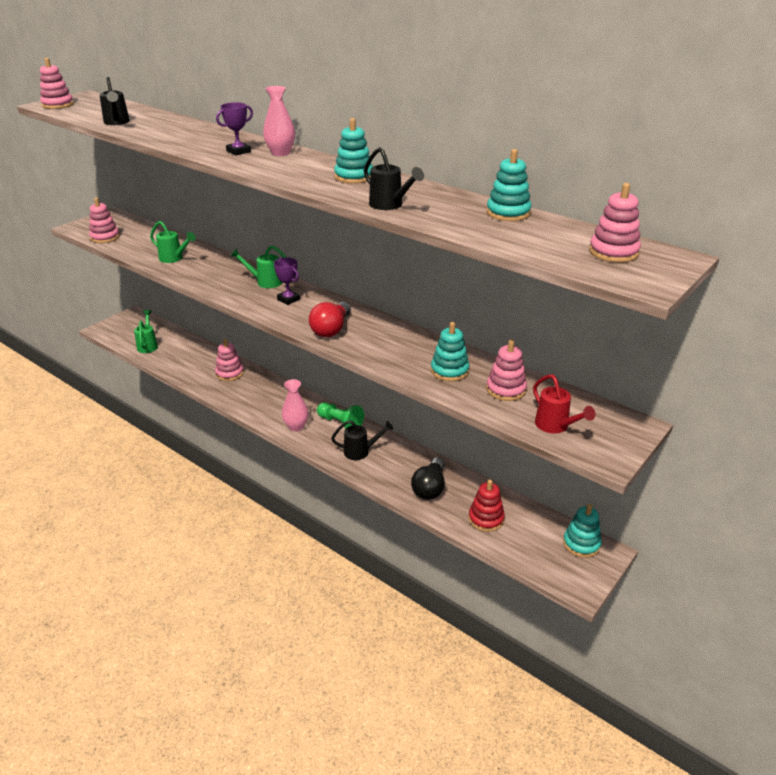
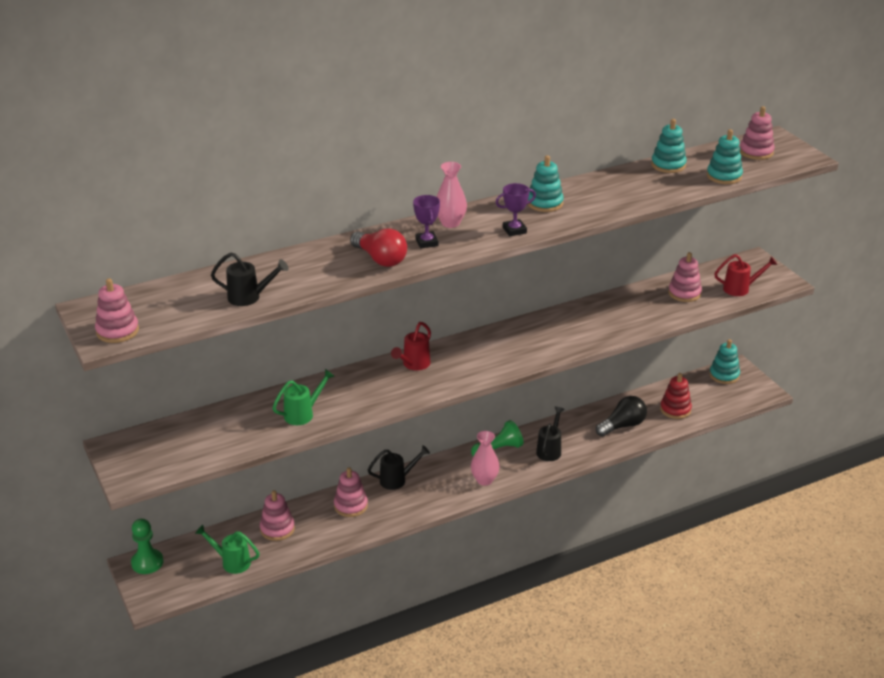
camera: 65 degrees left, 0 degrees up
(105, 237) = (190, 458): pink stacking toy -> pink stacking toy (277, 529)
(137, 317) = (147, 562): none -> green pawn
(265, 282) = (413, 365): green watering can -> red watering can
(288, 299) = (463, 358): purple trophy -> purple trophy (514, 230)
(331, 329) = (539, 348): red light bulb -> red light bulb (380, 259)
(390, 205) = (623, 203): black watering can -> black watering can (397, 480)
(430, 488) = (622, 426): black light bulb -> black light bulb turned 75 degrees counterclockwise
(449, 371) = (644, 309): turquoise stacking toy -> turquoise stacking toy (724, 176)

